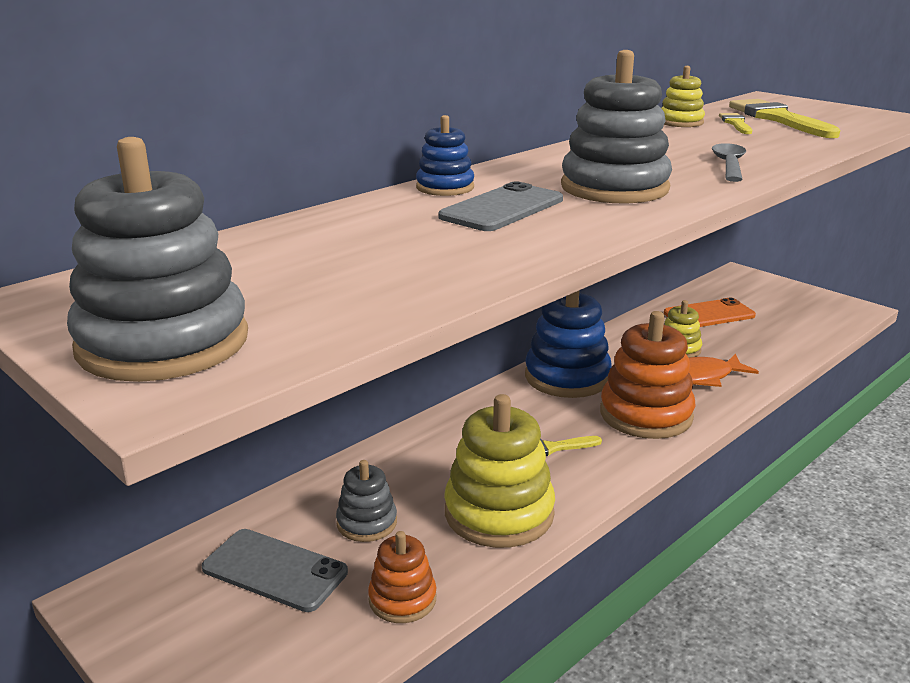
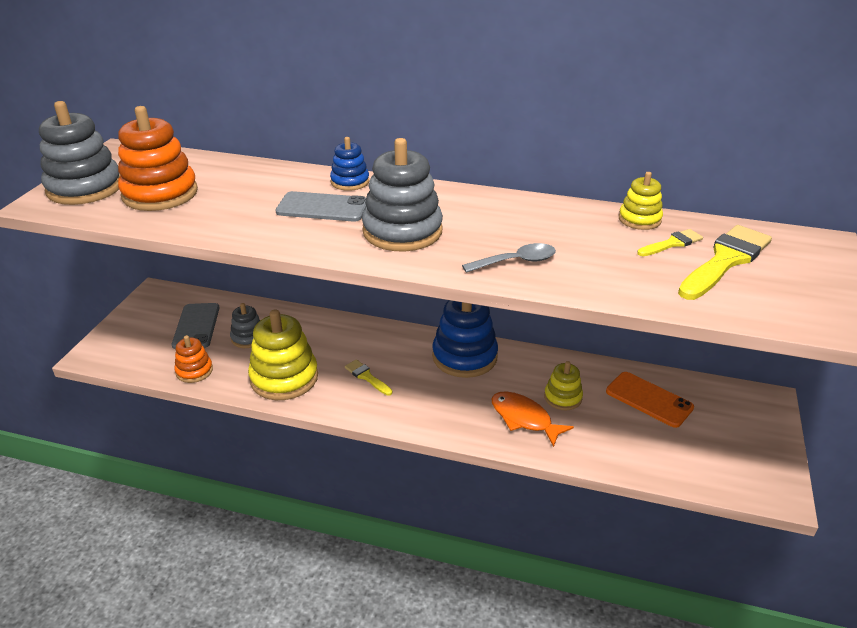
camera: 60 degrees right, 10 degrees up
(646, 415) = (442, 405): orange stacking toy -> orange stacking toy (160, 194)

